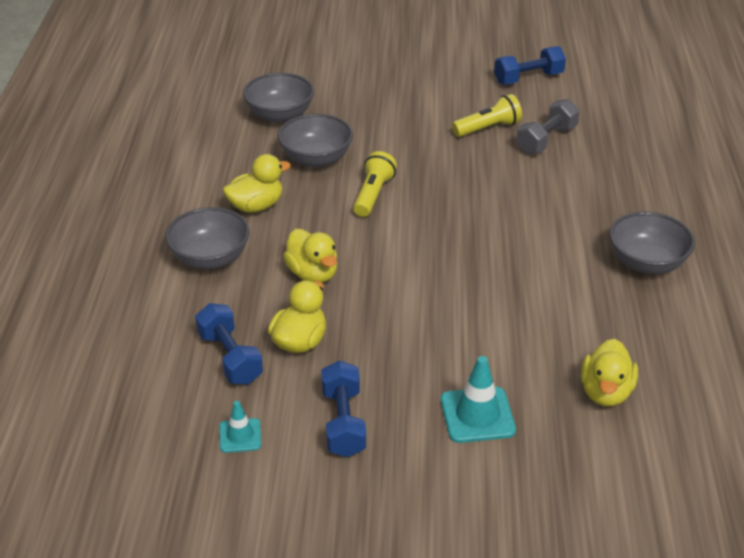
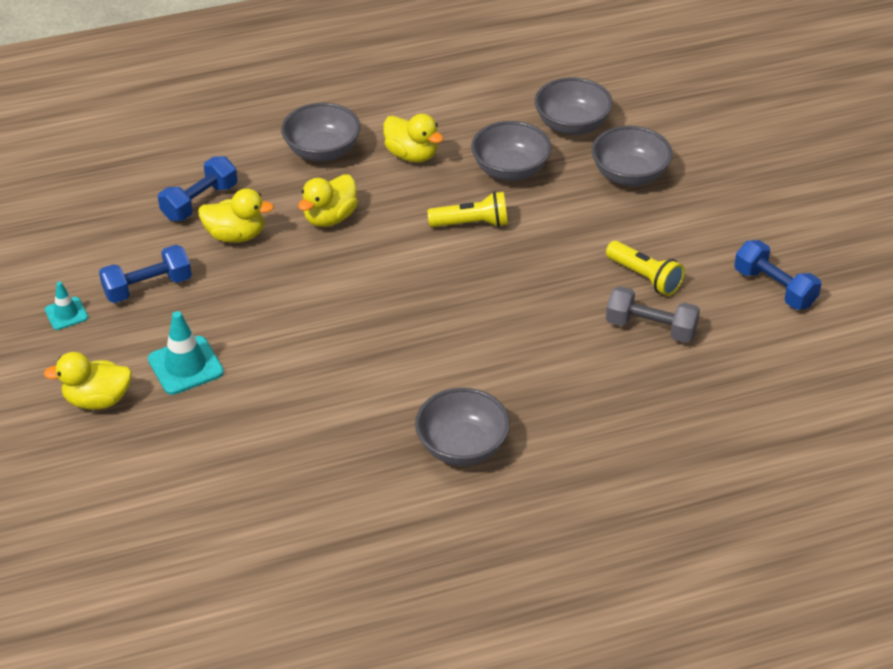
camera: 70 degrees right, 5 degrees up
(240, 436) = (113, 234): turquoise traffic cone -> turquoise traffic cone (66, 314)
(363, 104) = (629, 175): none -> grey bowl
(606, 392) = (247, 446): yellow duck -> yellow duck (98, 400)

